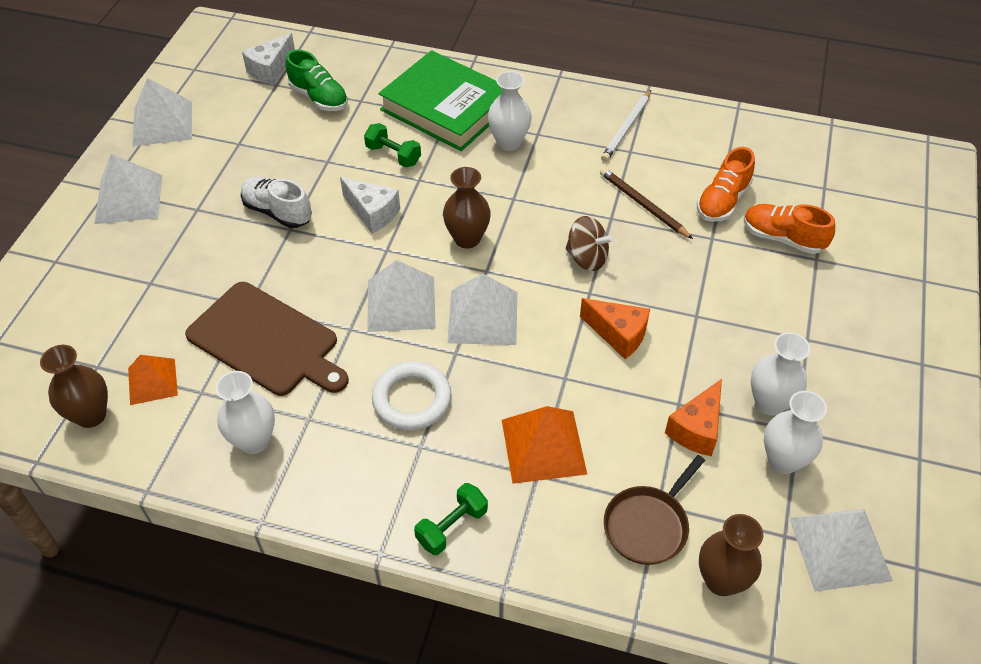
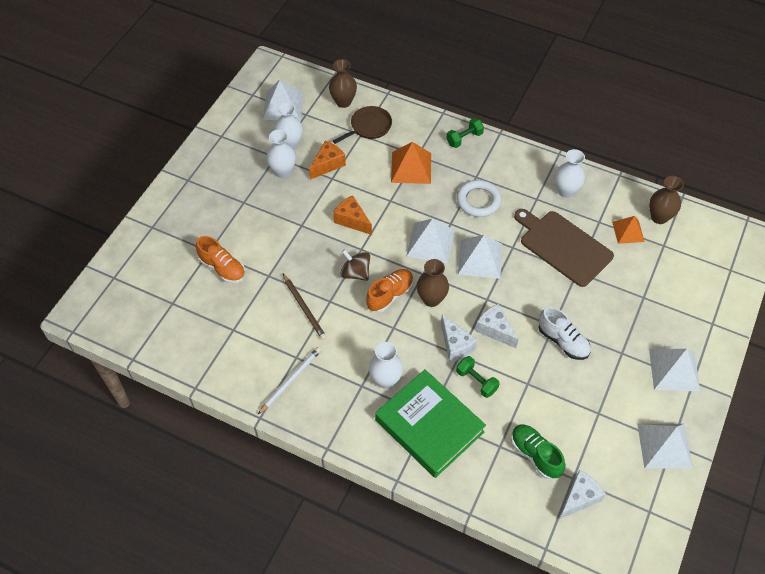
camera: 170 degrees left, 5 degrees up
(425, 189) = (455, 345): none -> white cheese
(722, 201) = (248, 302): orange shoe -> orange shoe (390, 295)

